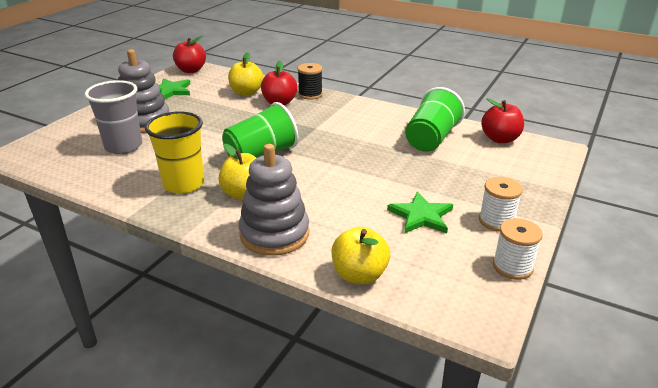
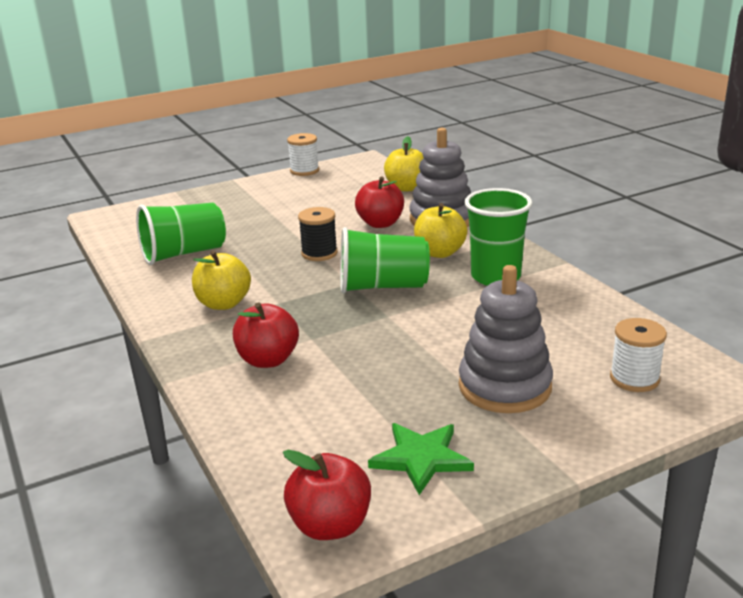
camera: 145 degrees left, 5 degrees down
(123, 146) = (552, 347): grey cup -> none
(183, 184) = (495, 277): yellow cup -> green cup
(246, 92) = (291, 402): yellow apple -> yellow apple (223, 303)
(310, 94) = (203, 362): black spool -> black spool (319, 253)
(421, 216) = (312, 203): green star -> none
(496, 221) = (266, 189): white spool -> white spool (634, 379)
(500, 139) = (124, 236): red apple -> red apple (380, 223)

